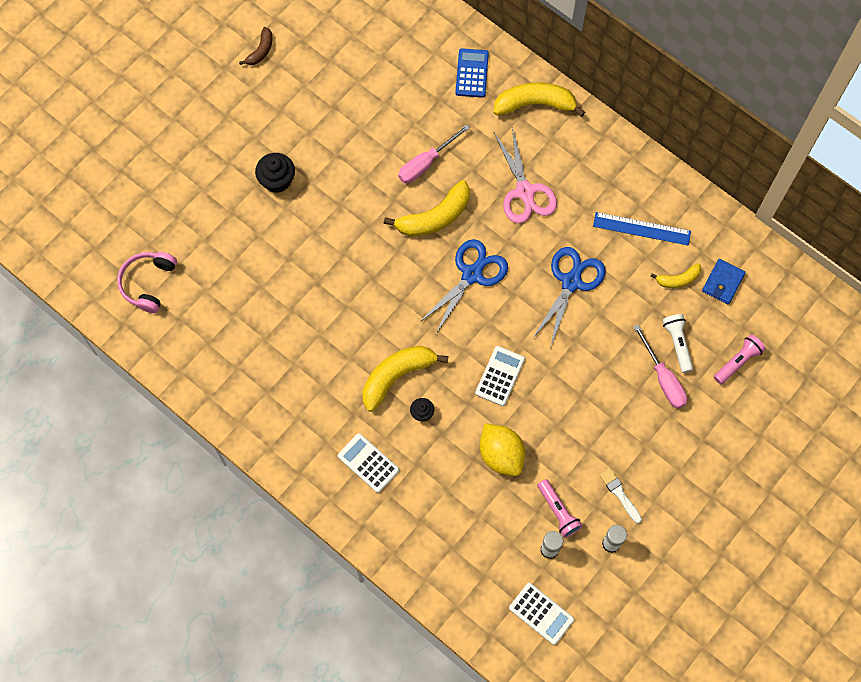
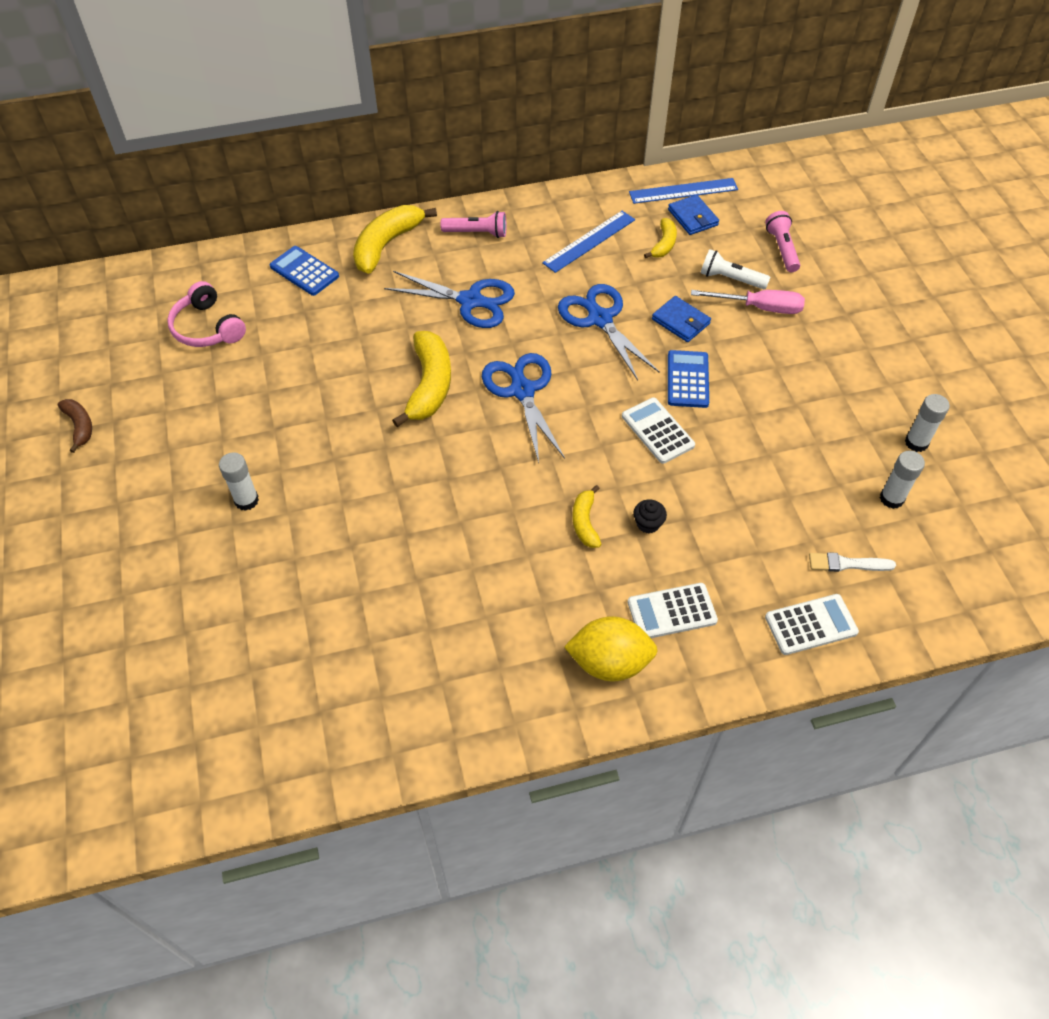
camera: 55 degrees left, 15 degrees down
(148, 283) = (239, 719): pink headphones -> pink headphones (207, 328)
(277, 180) = (246, 500): black cupcake -> white glue stick
(397, 376) = (585, 522): yellow banana -> yellow banana, size x0.55
(426, 163) = (362, 359): pink screwdriver -> none
(501, 455) = (750, 480): yellow lemon -> yellow lemon (609, 662)
(525, 191) = (470, 301): pink scissors -> blue scissors
(541, 613) = (965, 547): white calculator -> white calculator (811, 625)
(558, 369) = (688, 379): none -> blue calculator
(558, 511) = (851, 467): pink flashlight -> pink flashlight (477, 233)
(609, 334) = (680, 321): none -> blue wallet
(619, 494) = (863, 406): white brush -> white brush (847, 564)
(747, 259) = (683, 191): none -> blue ruler

